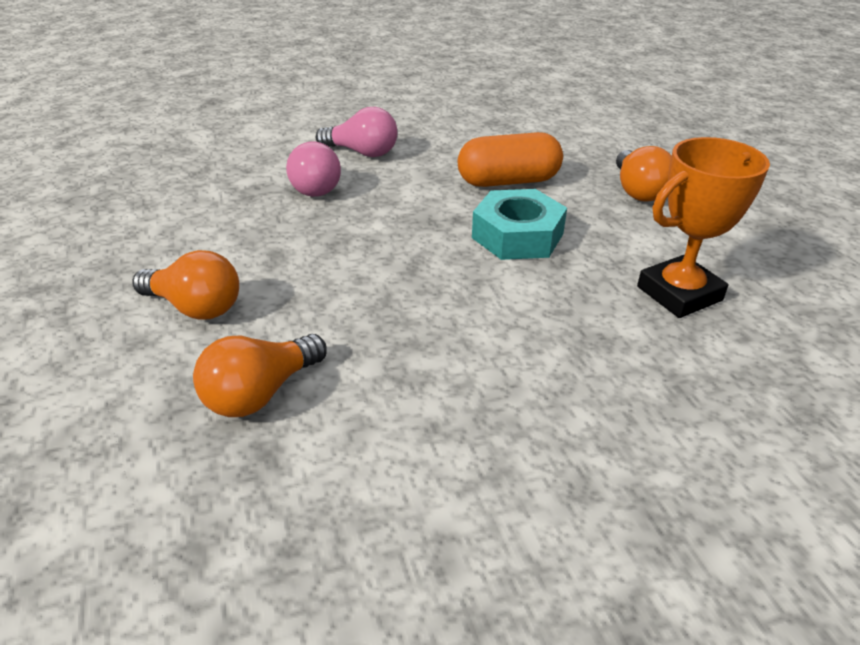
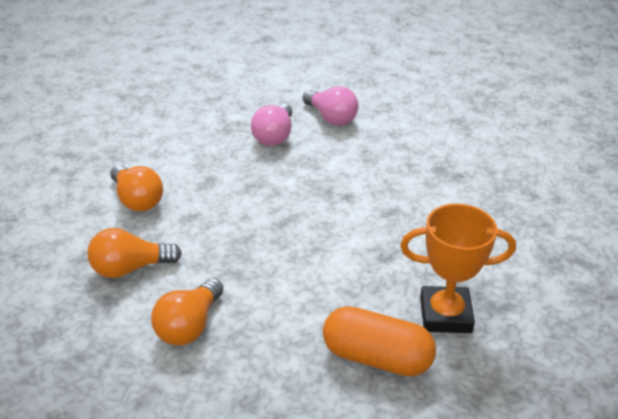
camera: 30 degrees right, 0 degrees up
(508, 181) = (414, 179): orange capsule -> orange capsule (376, 357)
(517, 236) = (376, 226): turquoise nut -> none
(638, 191) = (509, 223): orange light bulb -> orange light bulb (189, 326)

